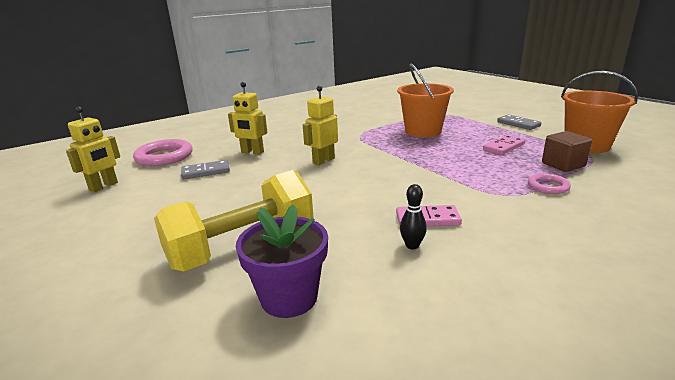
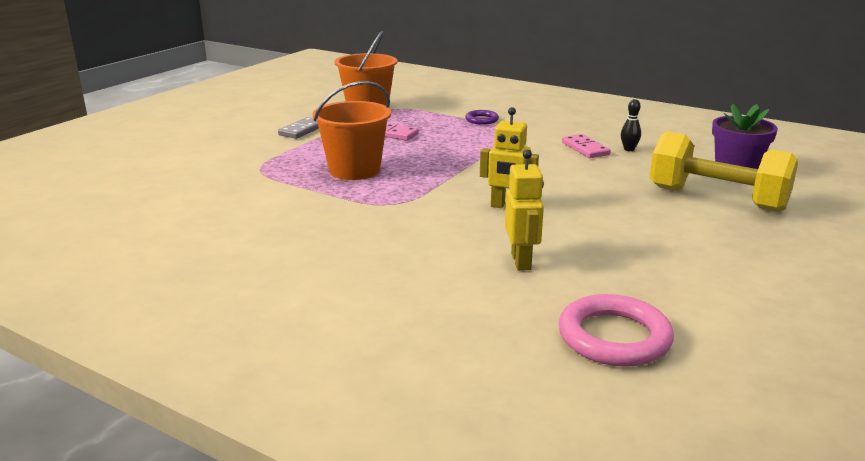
camera: 115 degrees left, 0 degrees up
(104, 186) = (757, 336): yellow robot -> none
(206, 172) = (620, 272): grey domino -> none
(548, 186) = (482, 120): pink ring -> purple ring
(563, 165) = (427, 116): brown cube -> none

